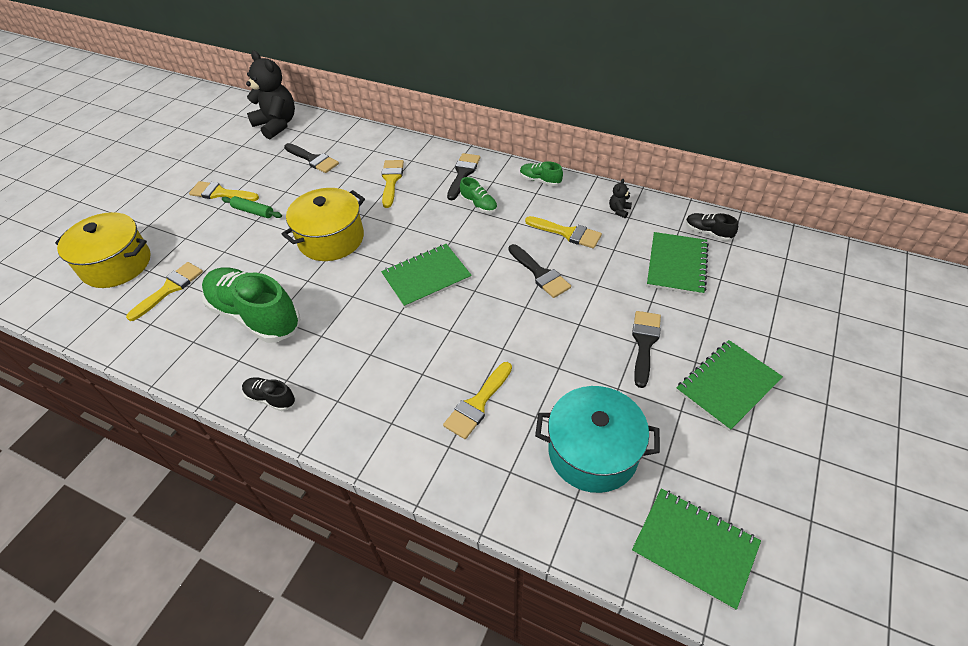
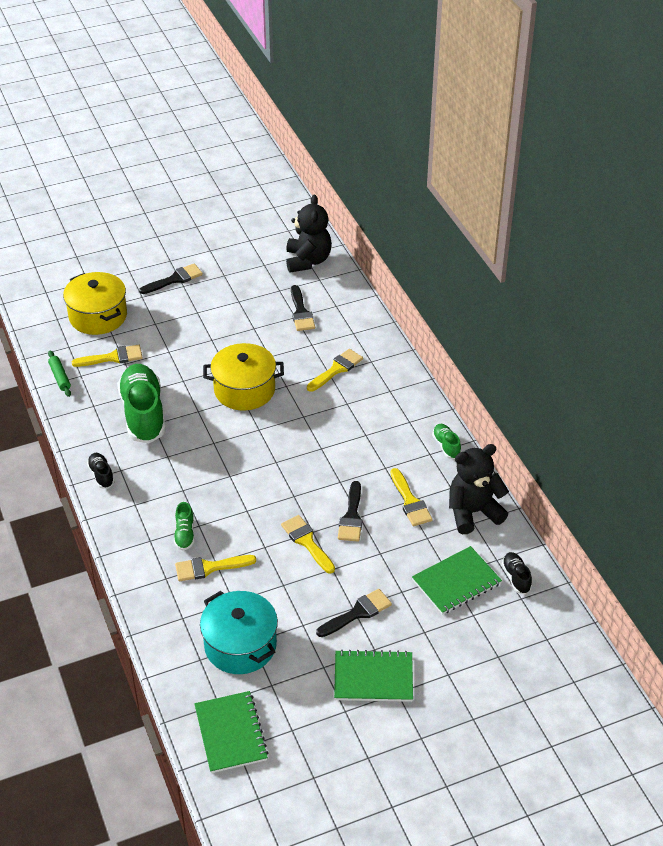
camera: 40 degrees right, 5 degrees down
(220, 193) = (210, 300): yellow brush -> yellow brush (307, 542)
(253, 211) = (216, 331): green rolling pin -> green rolling pin (60, 377)
(426, 277) = (274, 463): green notebook -> none
(463, 174) = (395, 400): black brush -> black brush (175, 279)
(479, 205) = (375, 434): green shoe -> green shoe (185, 534)
(619, 210) = (473, 512): black teddy bear -> black teddy bear, size x2.46

